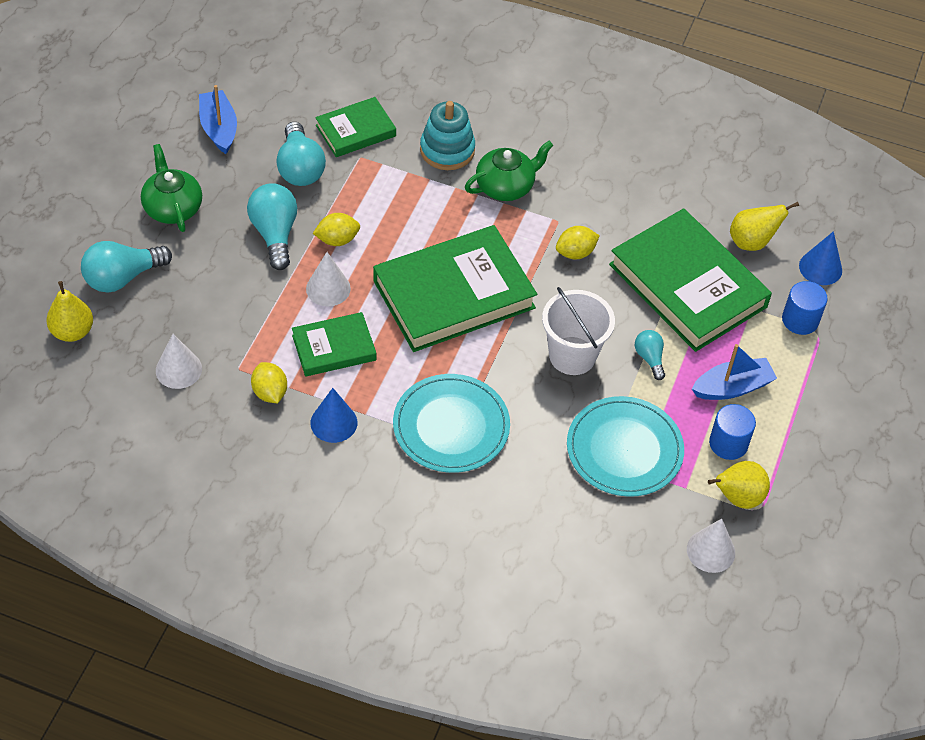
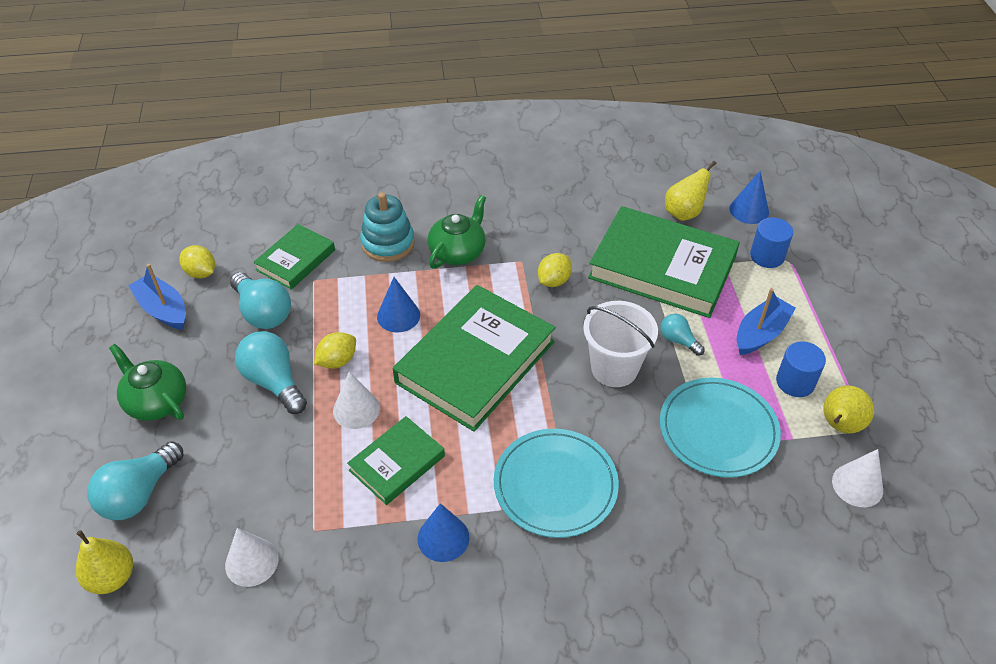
camera: 25 degrees left, 5 degrees down
(270, 392) = (361, 539): yellow lemon -> yellow lemon (201, 273)
(414, 223) = (398, 316): none -> blue cone

